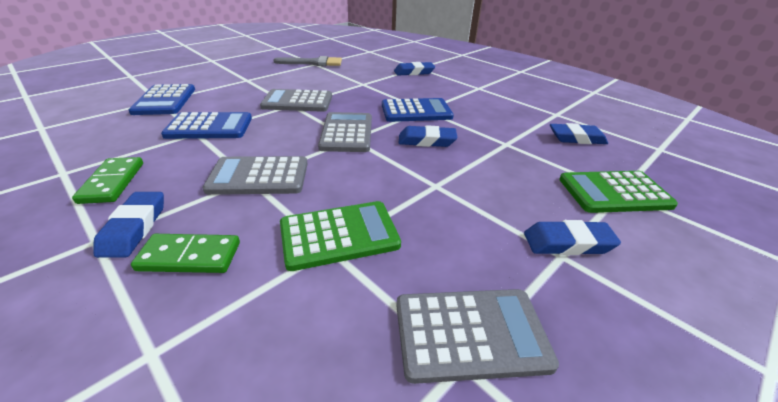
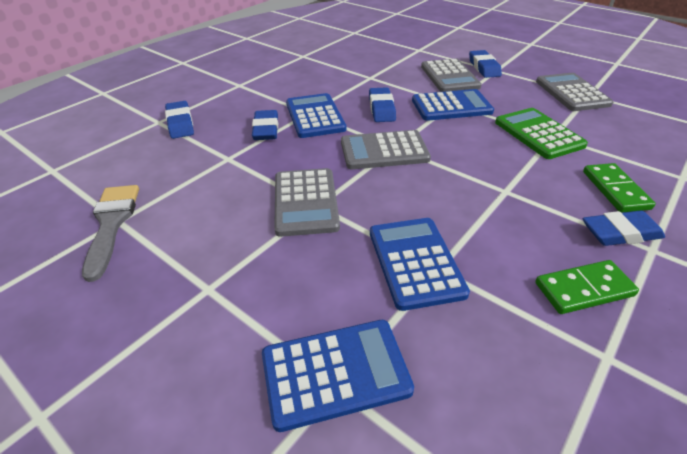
camera: 95 degrees left, 5 degrees up
(259, 176) = (498, 186): grey calculator -> grey calculator (449, 77)
(427, 183) = (451, 106): none -> blue calculator
(576, 138) = (349, 53): blue eraser -> blue eraser (266, 129)
(614, 192) = (421, 51): green calculator -> none

